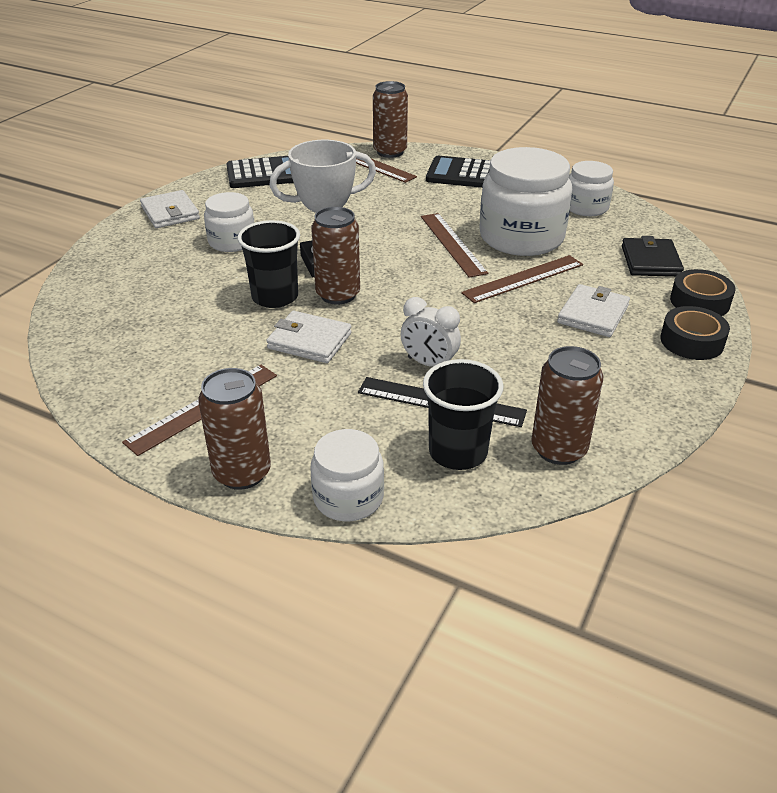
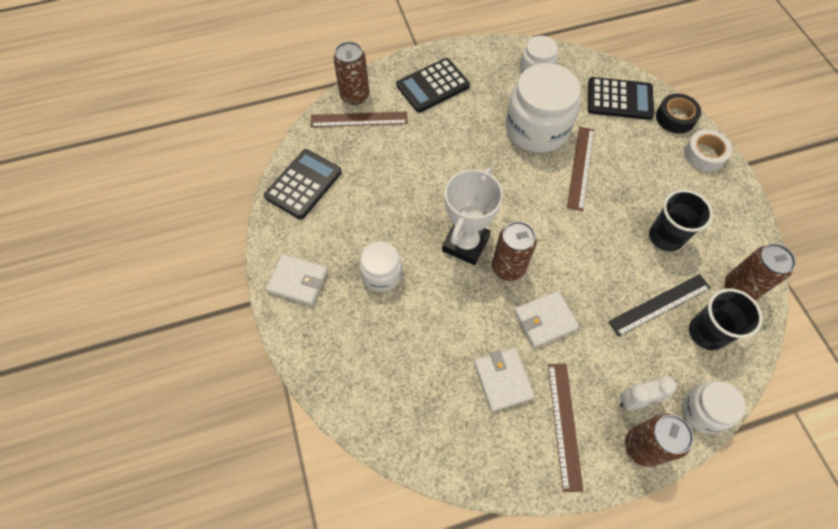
camera: 45 degrees left, 25 degrees up
(275, 297) = (478, 302): black cup -> black cup (665, 237)
(429, 364) = (621, 281): white clock -> white clock (636, 400)
(452, 244) = (509, 165): brown ruler -> none
(593, 314) = (644, 170): white wallet -> white wallet (502, 380)
(650, 261) = (619, 99): black wallet -> black calculator
(691, 341) = (704, 154): black tape -> white tape

